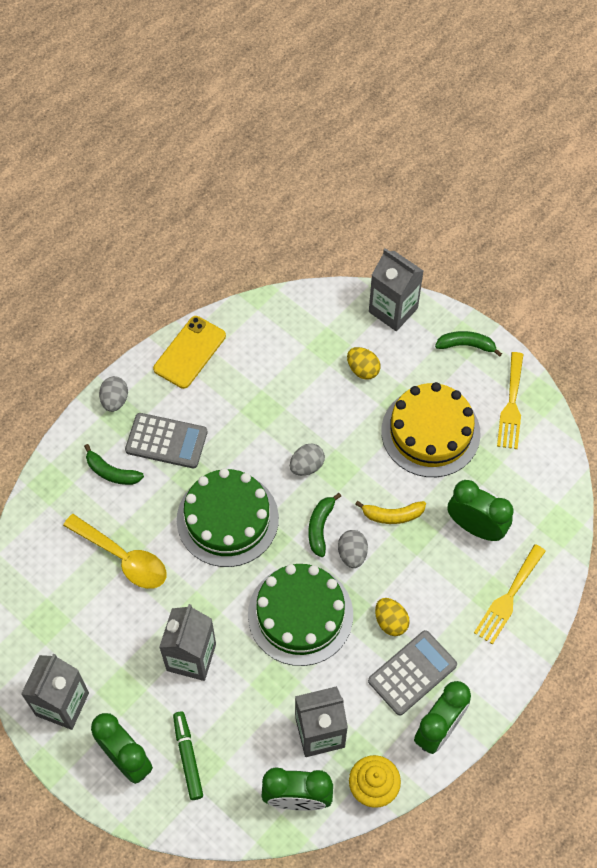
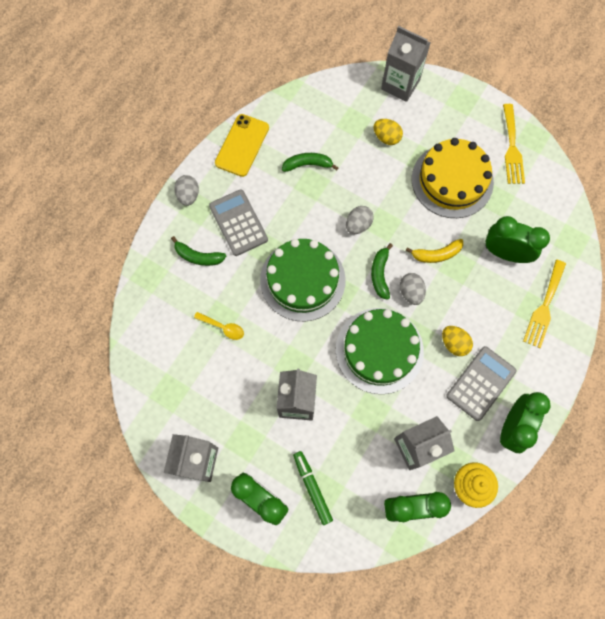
camera: 10 degrees left, 10 degrees up
(123, 558) = (223, 327): yellow spoon -> yellow spoon, size x0.52
(166, 441) = (238, 223): grey calculator -> grey calculator turned 120 degrees counterclockwise
(466, 345) = (465, 104): green banana -> green banana (308, 165)

